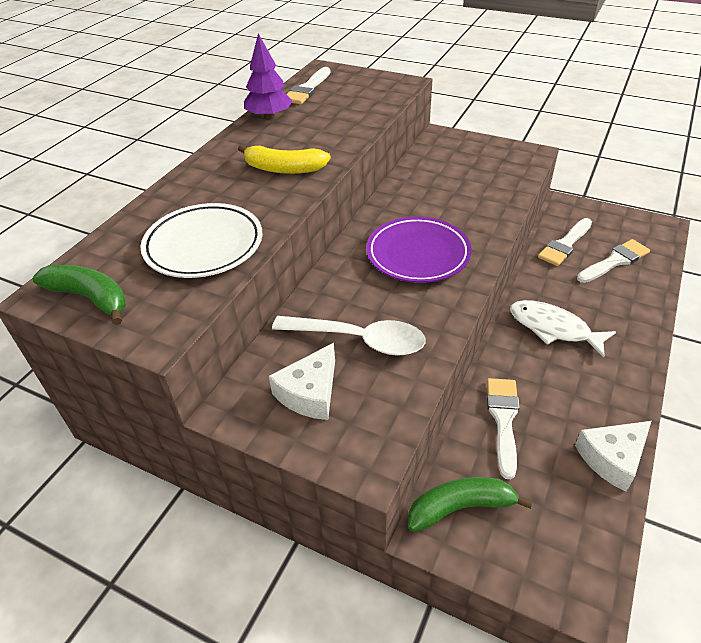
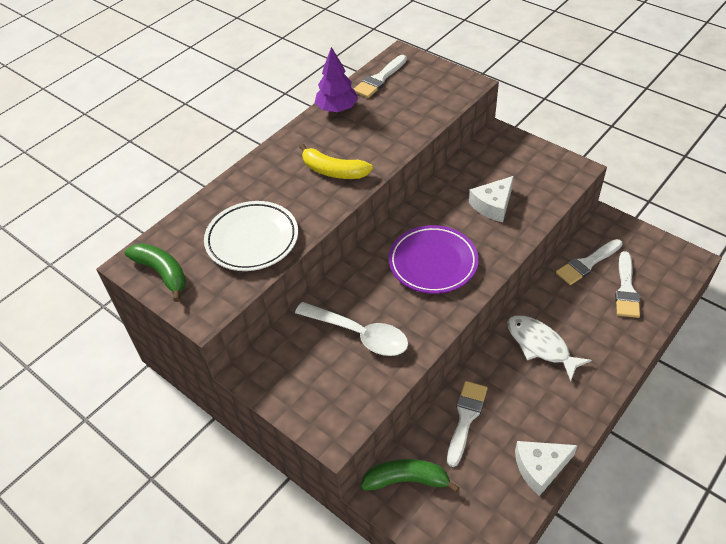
camera: 15 degrees right, 5 degrees up
(310, 393) = (309, 372): white cheese -> white cheese (493, 205)
(615, 261) = (626, 289): white brush -> white brush turned 120 degrees clockwise

